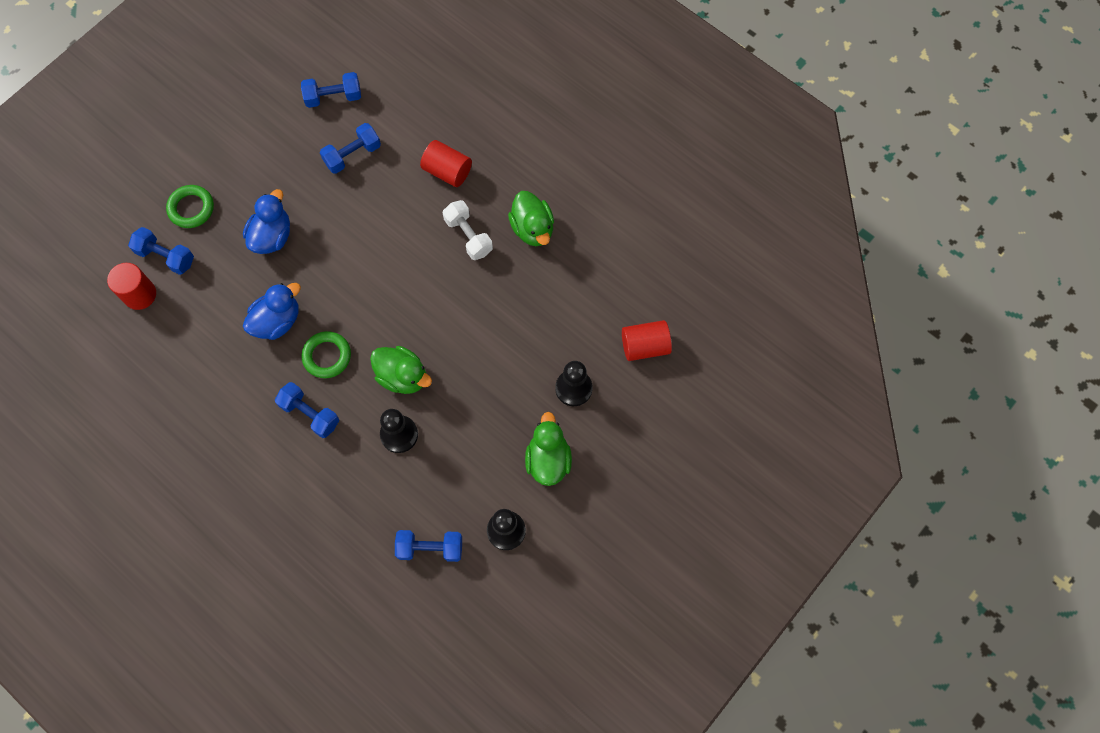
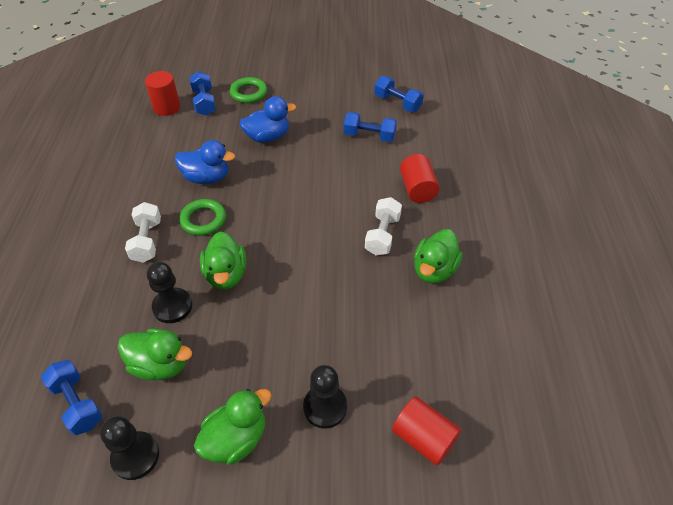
camera: 50 degrees right, 20 degrees down
(310, 414) = (147, 241): blue dumbbell -> white dumbbell
(446, 474) = (160, 365): none -> green duck

